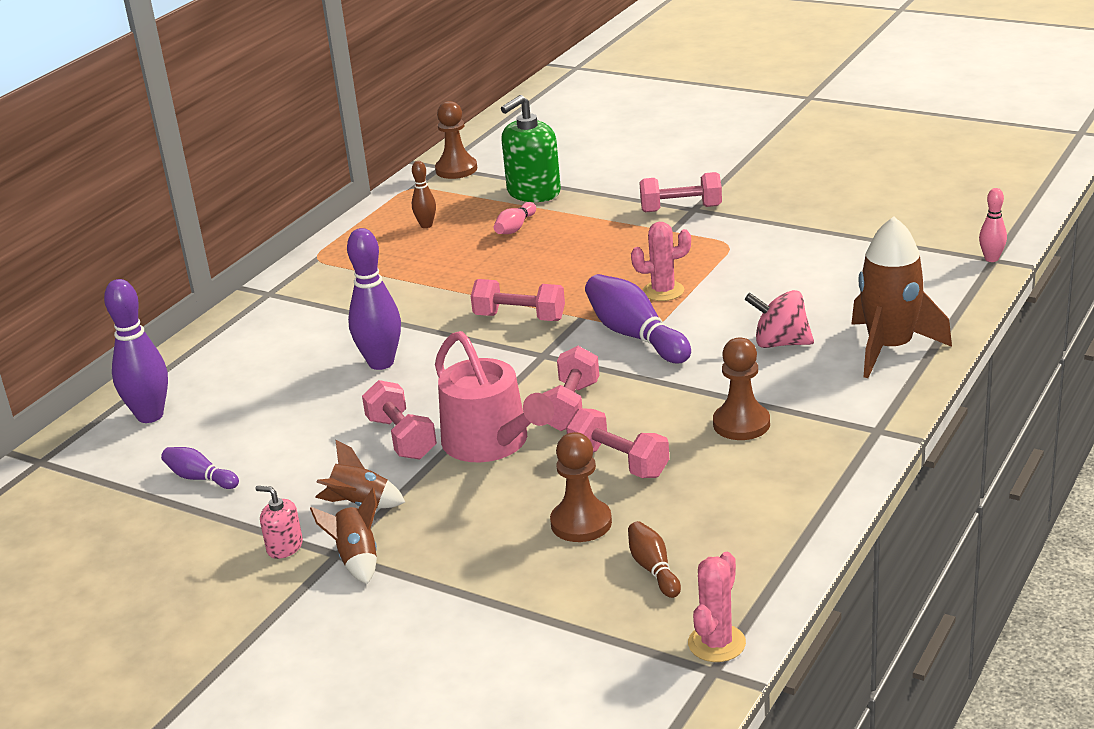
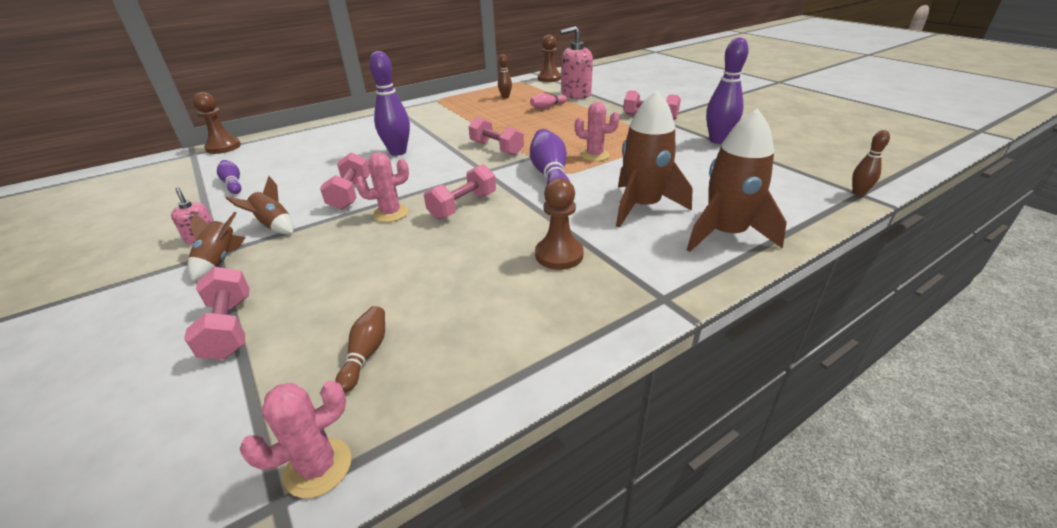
camera: 25 degrees right, 5 degrees up
(150, 416) = (265, 147): purple bowling pin -> purple bowling pin (718, 141)
(491, 443) = (391, 213): pink watering can -> pink cactus
(533, 192) = (575, 94): green soap dispenser -> pink soap dispenser
(581, 523) = (368, 290): brown pawn -> brown pawn (223, 147)
(618, 462) = (446, 253): pink dumbbell -> pink dumbbell (229, 328)
(780, 343) = (642, 206): pink spinning top -> brown rocket
(991, 259) = (858, 193): pink bowling pin -> brown bowling pin

